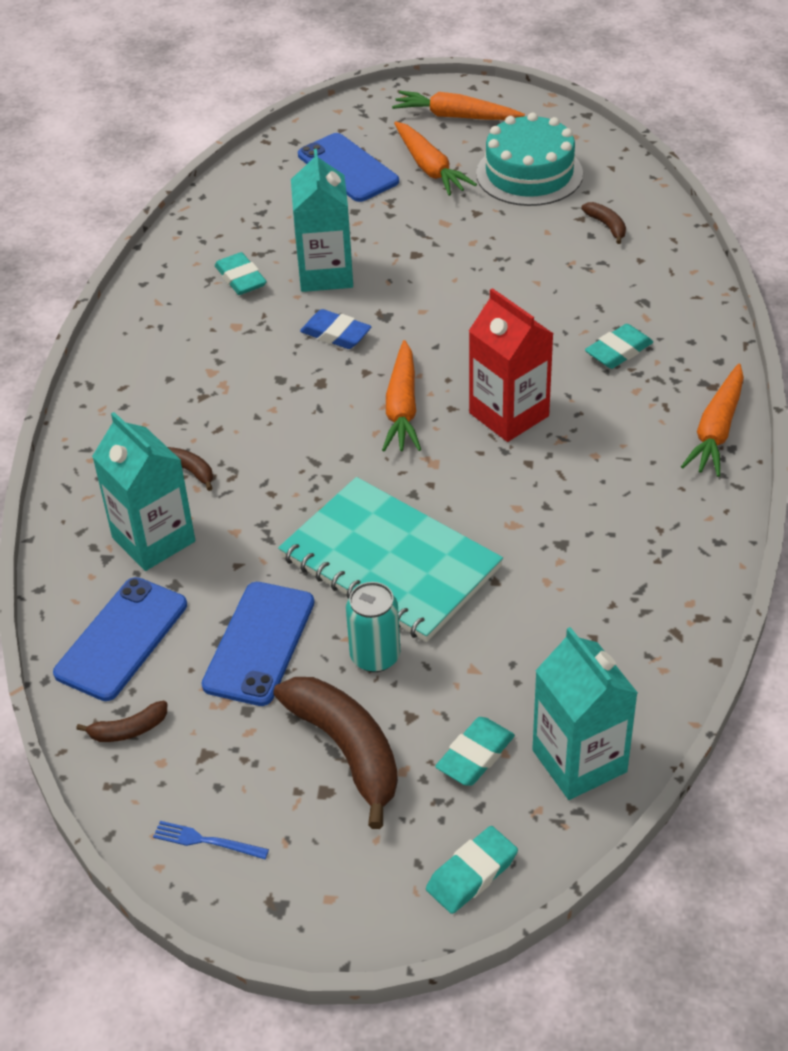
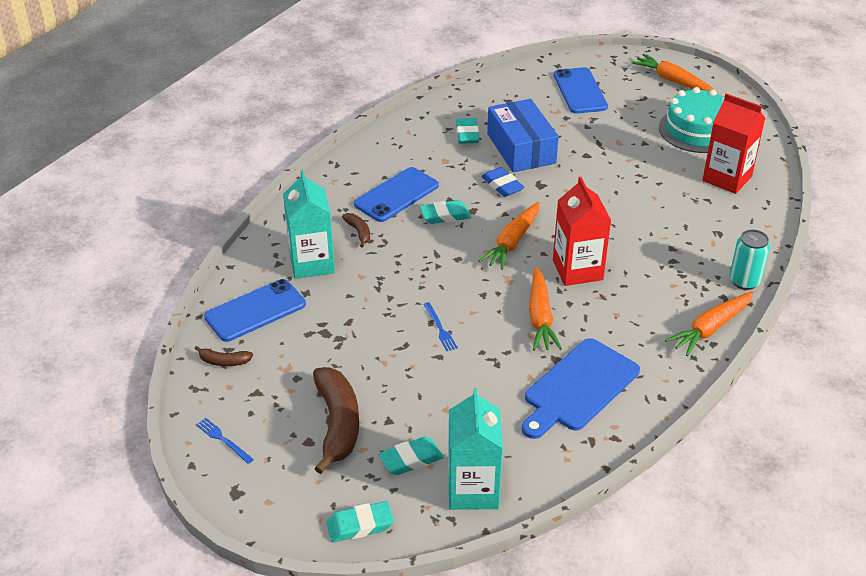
camera: 25 degrees right, 5 degrees down
(259, 643) = (330, 344): blue phone -> blue phone (396, 195)
(325, 274) = (521, 148): turquoise carton -> blue box
(375, 656) = (392, 378): turquoise can -> turquoise can (744, 281)
(390, 562) = (440, 328): turquoise notebook -> blue fork
(430, 168) = (633, 107): orange carrot -> orange carrot (540, 317)
(606, 226) = (727, 178): brown banana -> red carton
(615, 570) = (578, 387): none -> blue cutting board
(618, 351) = (678, 257): turquoise eraser -> turquoise eraser (445, 216)

